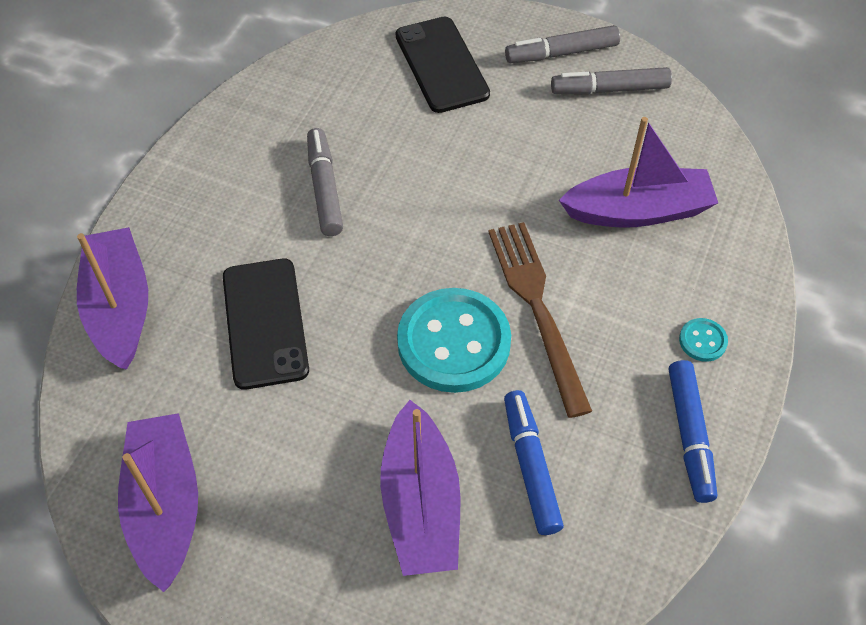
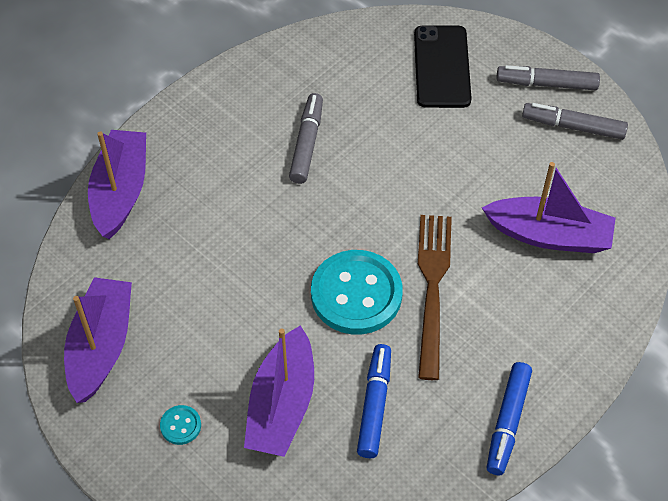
camera: 20 degrees right, 0 degrees up
(265, 323) = (221, 235): black phone -> none
(702, 341) = (552, 354): turquoise button -> turquoise button (180, 425)

